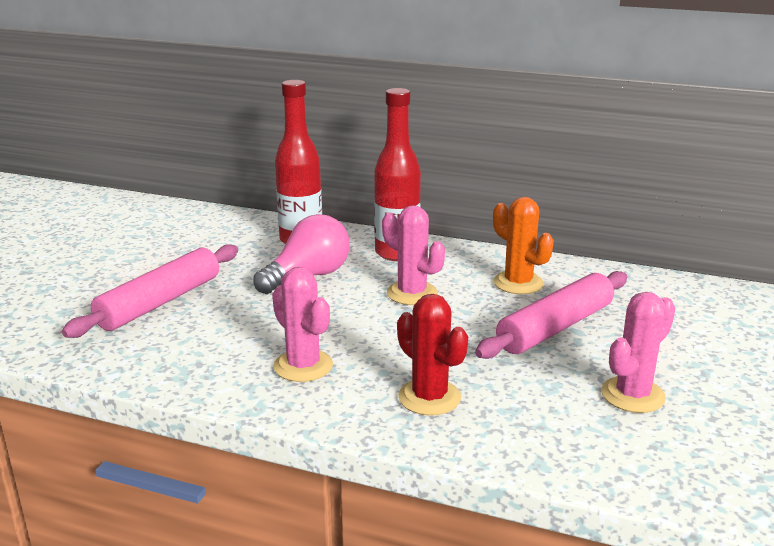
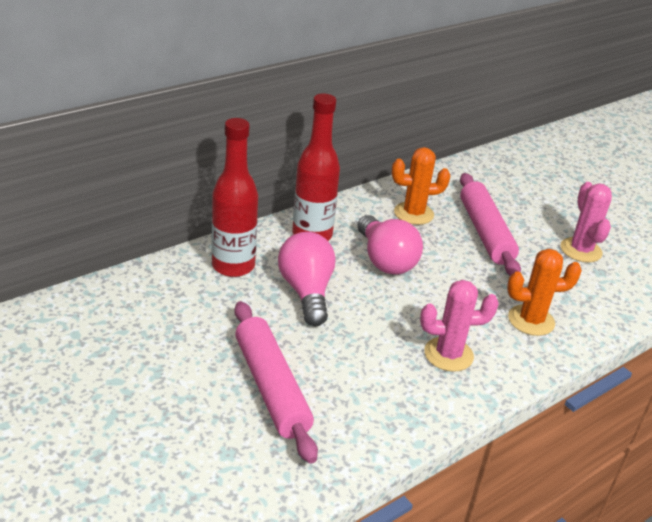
camera: 60 degrees left, 10 degrees up
(412, 293) = (385, 260): pink cactus -> pink light bulb
(429, 397) = (531, 320): red cactus -> orange cactus

